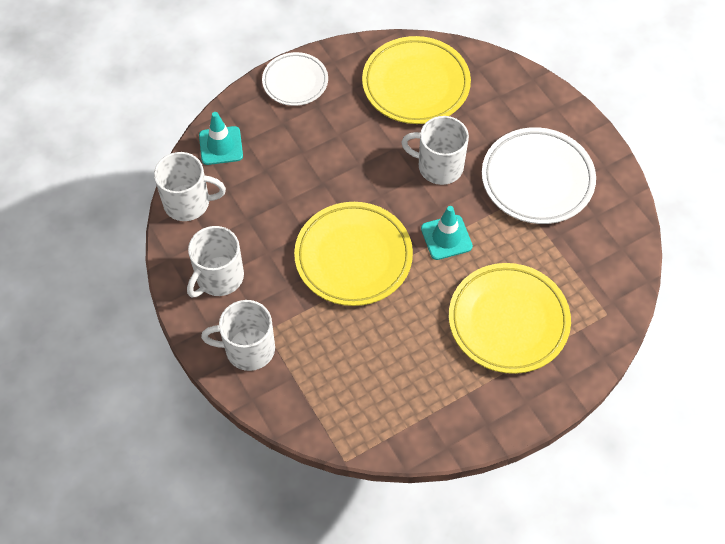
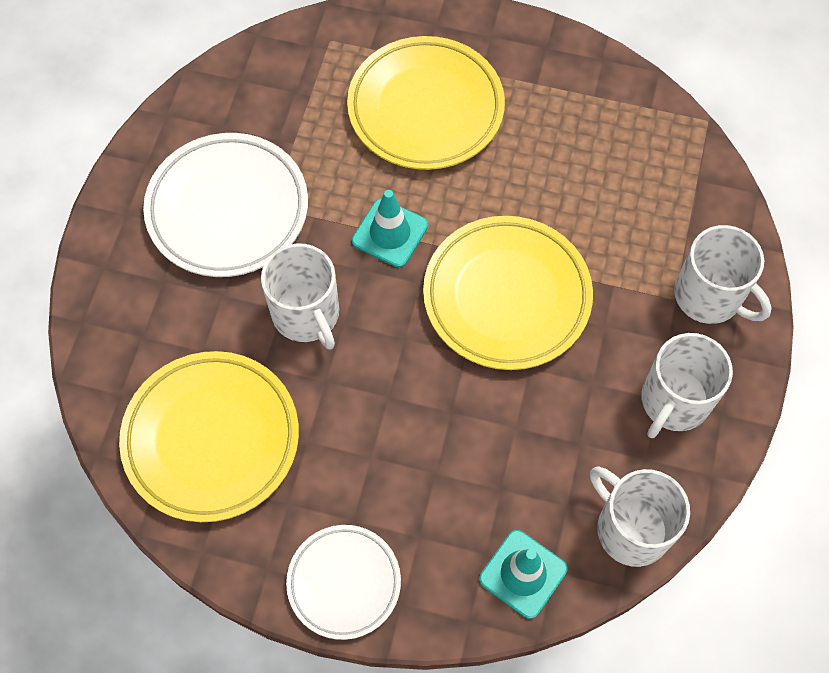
camera: 135 degrees left, 5 degrees up
(219, 277) = (674, 401): white mug -> white mug turned 135 degrees clockwise

